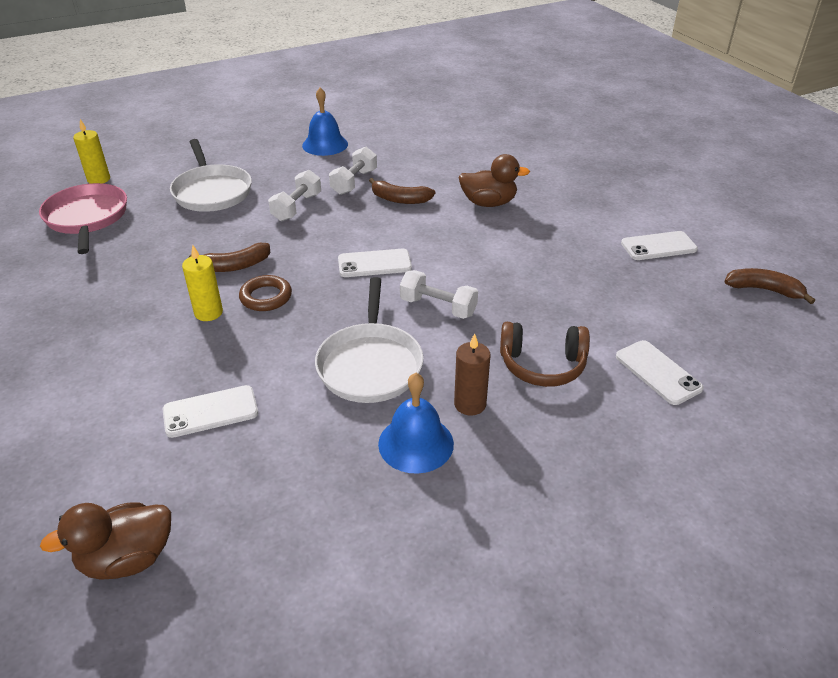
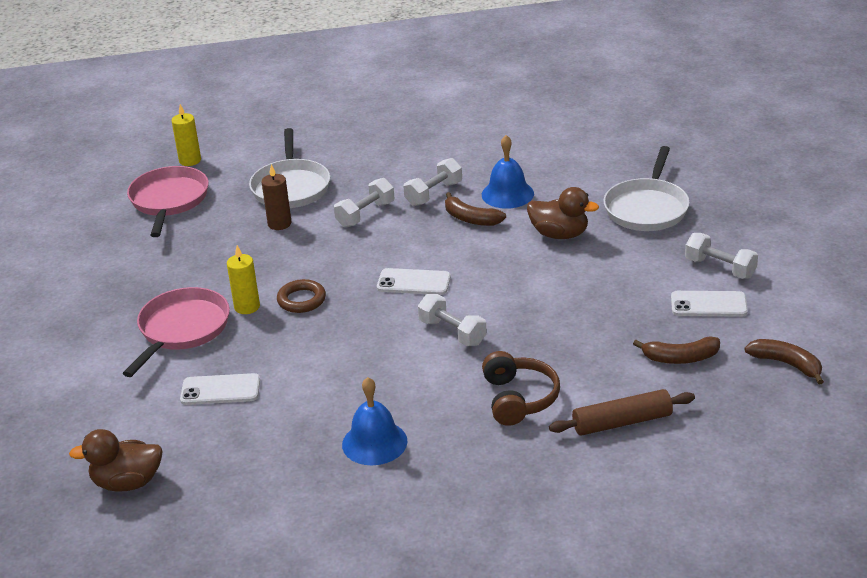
camera: 20 degrees right, 5 degrees down
(141, 348) = (182, 329): none -> pink pan
(235, 266) = (285, 266): brown banana -> brown banana (680, 358)
(325, 144) = (423, 146): blue bell -> blue bell (507, 194)
(370, 364) = (367, 373): white pan -> white pan (647, 208)
(470, 404) = (436, 420): brown candle -> brown candle (279, 224)
(542, 365) = (519, 399): brown headphones -> brown headphones turned 120 degrees counterclockwise
(646, 214) = (720, 268): none -> white dumbbell
(658, 372) = (622, 422): white phone -> brown rolling pin

